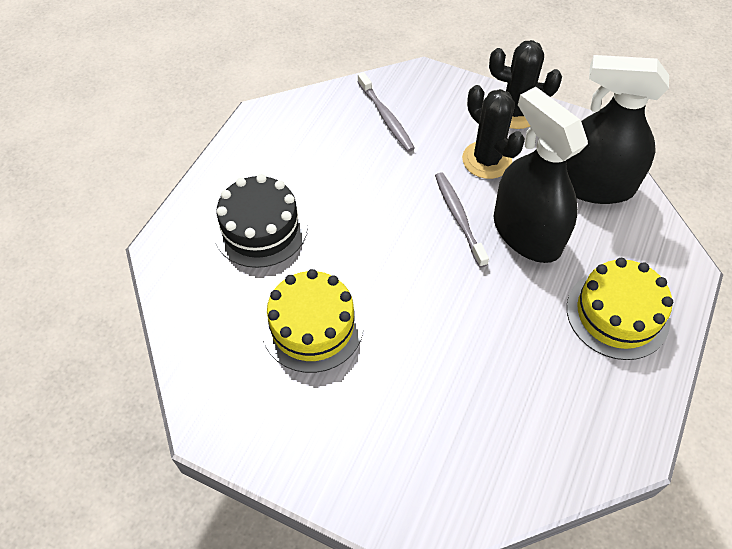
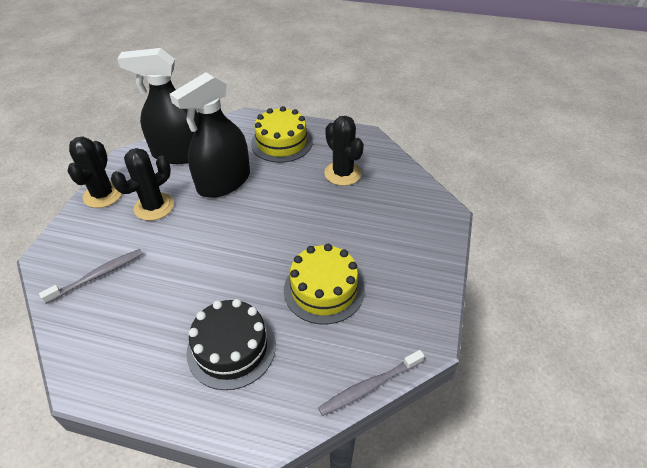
camera: 100 degrees left, 10 degrees down
(459, 218) = (212, 217): grey toothbrush -> grey toothbrush (369, 386)
(532, 390) = (342, 173): none -> black cactus
(594, 185) = (179, 153): black spray bottle -> black spray bottle turned 90 degrees clockwise

